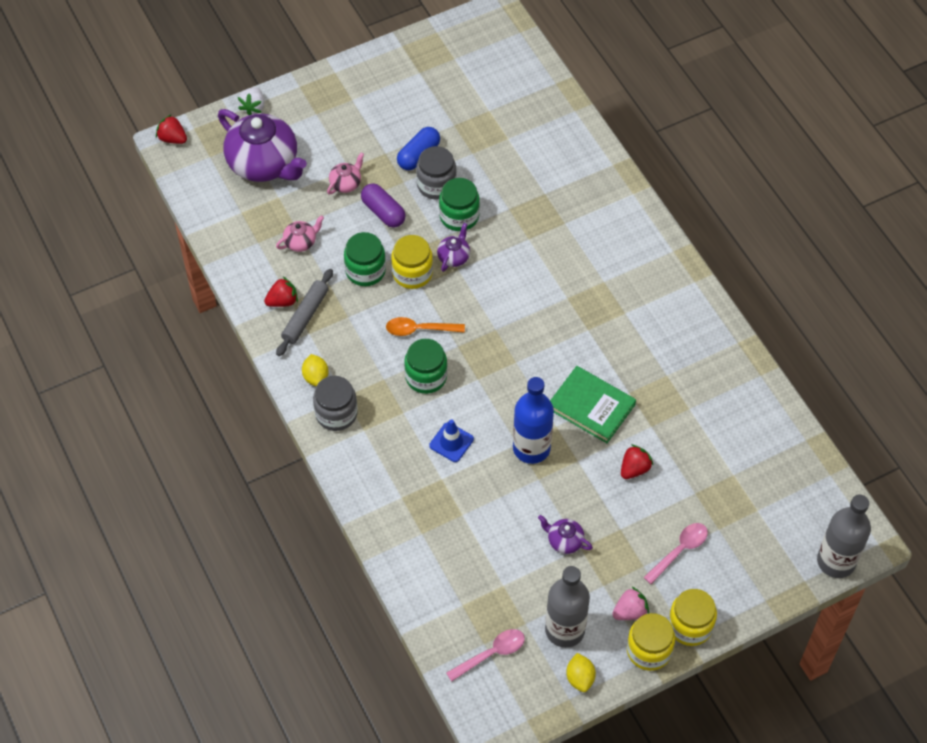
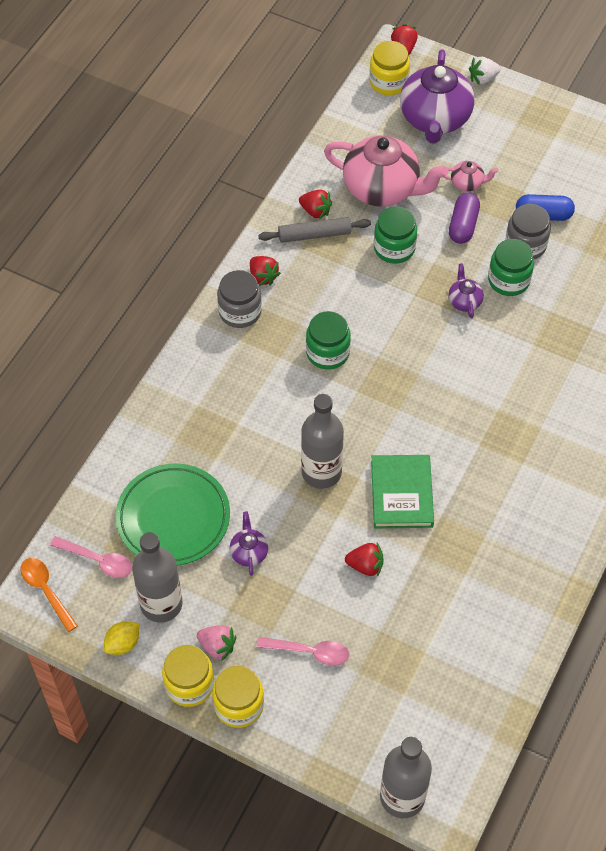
camera: 55 degrees right, 0 degrees up
(301, 242) = (382, 188): pink teapot -> pink teapot, size x2.28
(316, 377) = (263, 277): yellow lemon -> red strawberry
(412, 273) = (421, 282): yellow jar -> yellow jar (388, 82)
(419, 329) = (370, 320): orange spoon -> orange spoon (46, 591)
(451, 442) = (279, 409): blue traffic cone -> none
(454, 257) = (464, 301): purple teapot -> purple teapot turned 90 degrees counterclockwise
(493, 576) = (173, 518): none -> green plate
(531, 448) = (321, 472): blue bottle -> grey bottle

